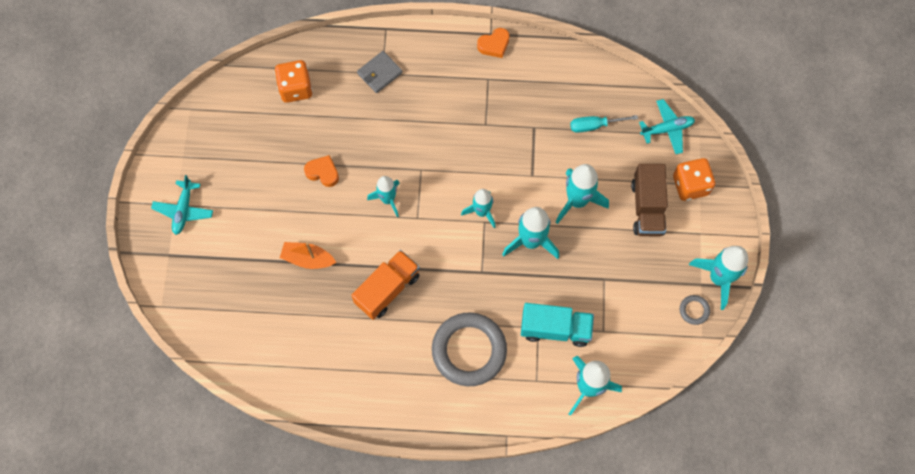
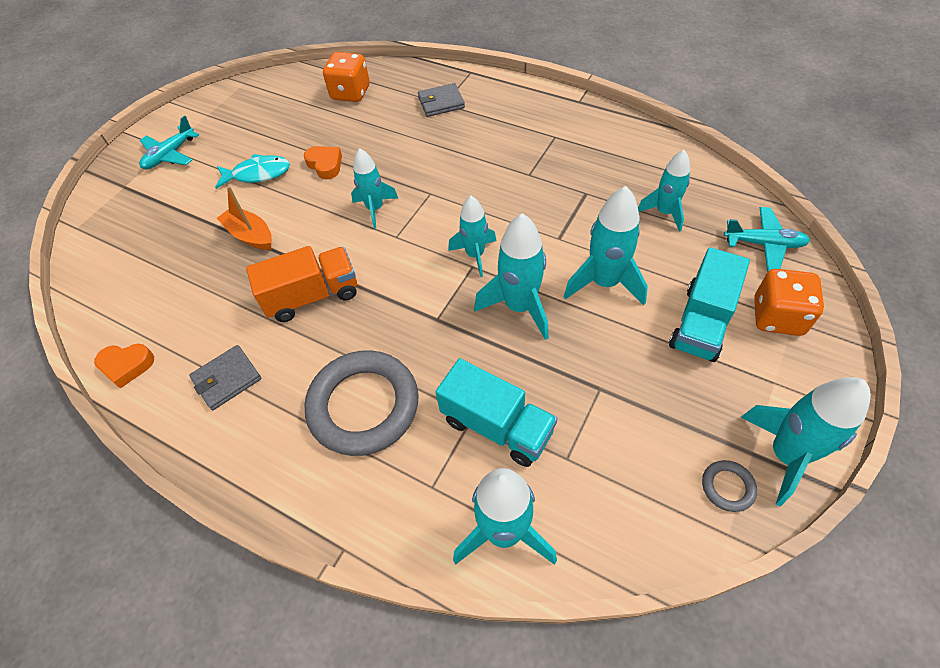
camera: 30 degrees right, 15 degrees down
(273, 201) = (258, 174): none -> turquoise fish
(370, 371) = (227, 379): none -> grey wallet
(494, 45) = (578, 111): orange heart -> orange heart (127, 366)
(594, 125) = (664, 213): turquoise screwdriver -> turquoise rocket
(647, 207) = (701, 322): brown truck -> turquoise truck

